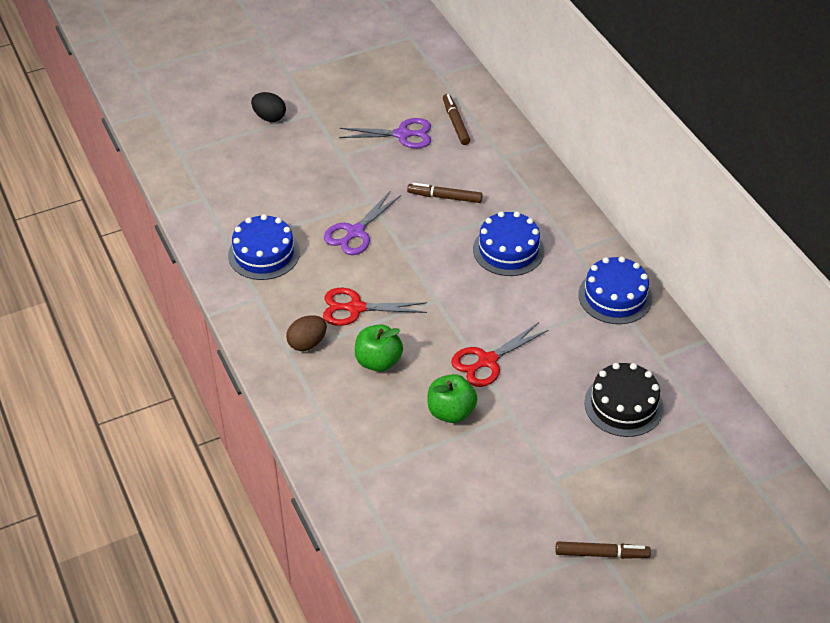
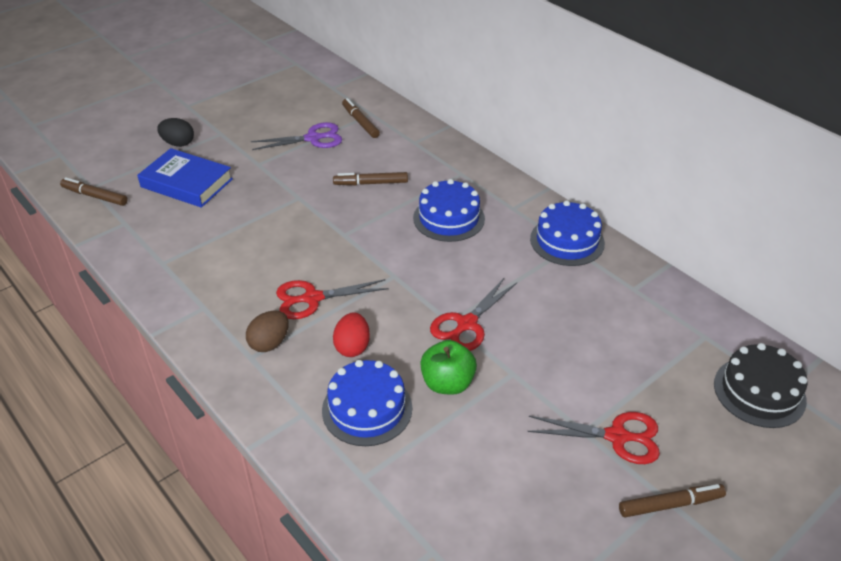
camera: 15 degrees left, 5 degrees down
(181, 164) = (95, 196): none -> brown marker
(264, 253) = (200, 264): blue cake -> blue cake (367, 409)
(268, 164) = (187, 183): none -> blue book
(355, 232) = (292, 228): purple scissors -> none
(378, 361) = (352, 347): green apple -> red egg
(581, 489) = (616, 436): none -> red scissors
(623, 405) = (621, 340): black cake -> black cake (759, 392)

